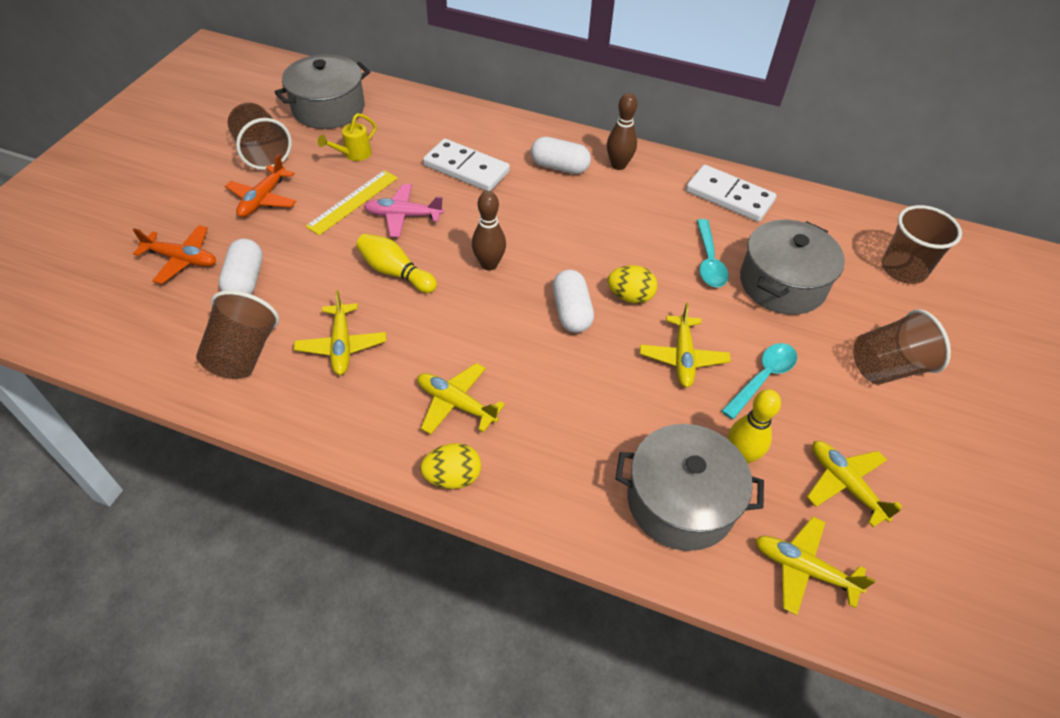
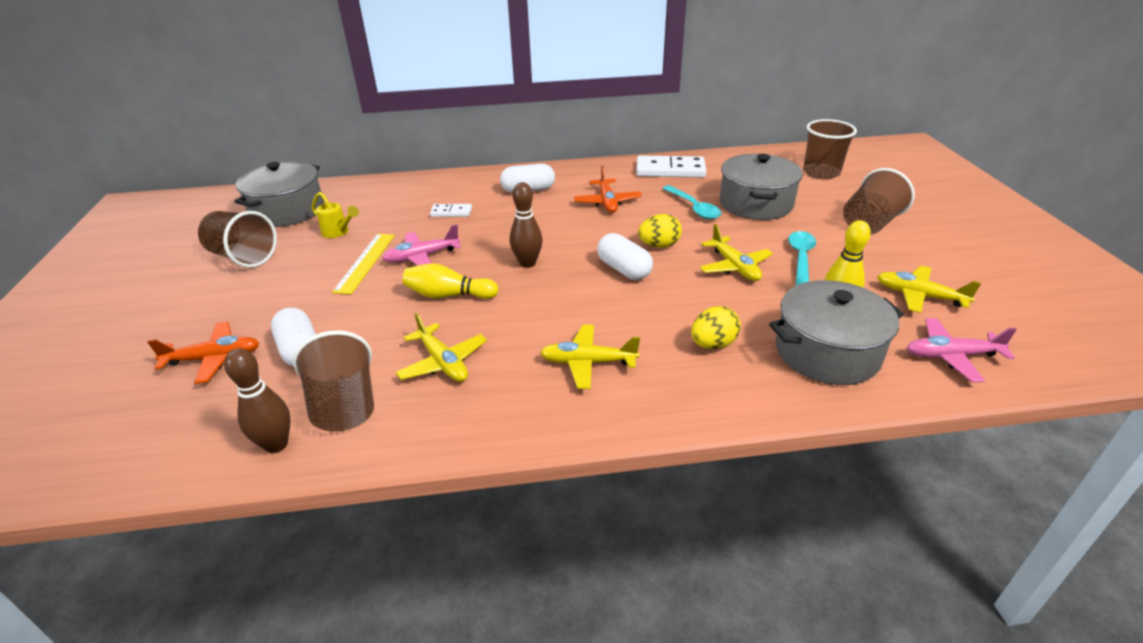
camera: 25 degrees left, 15 degrees down
(263, 199) = (270, 287): orange plane -> orange plane (607, 202)
(353, 155) = (338, 232): yellow watering can -> yellow watering can turned 75 degrees counterclockwise
(452, 477) = (635, 415): yellow egg -> yellow egg (713, 344)
(466, 168) = (451, 212): white domino -> white domino, size x0.53
(618, 165) = (573, 176): brown bowling pin -> brown bowling pin (276, 444)
(803, 569) = (951, 356): yellow plane -> pink plane

